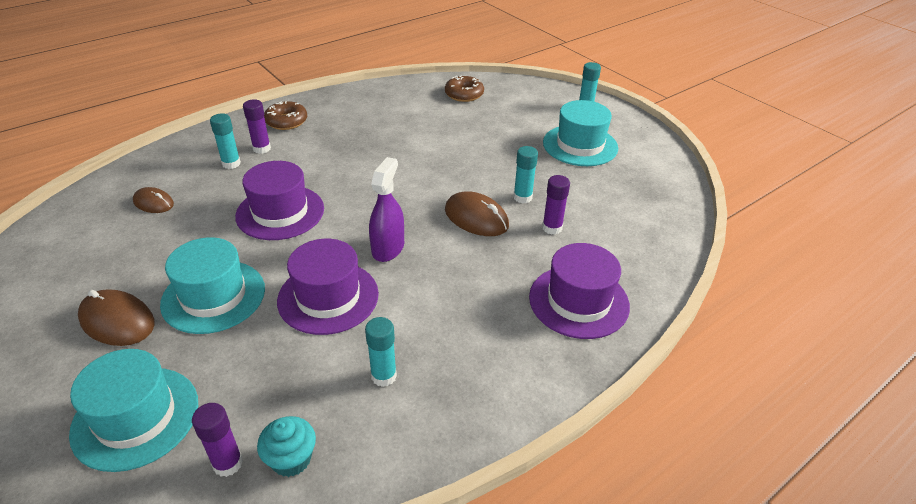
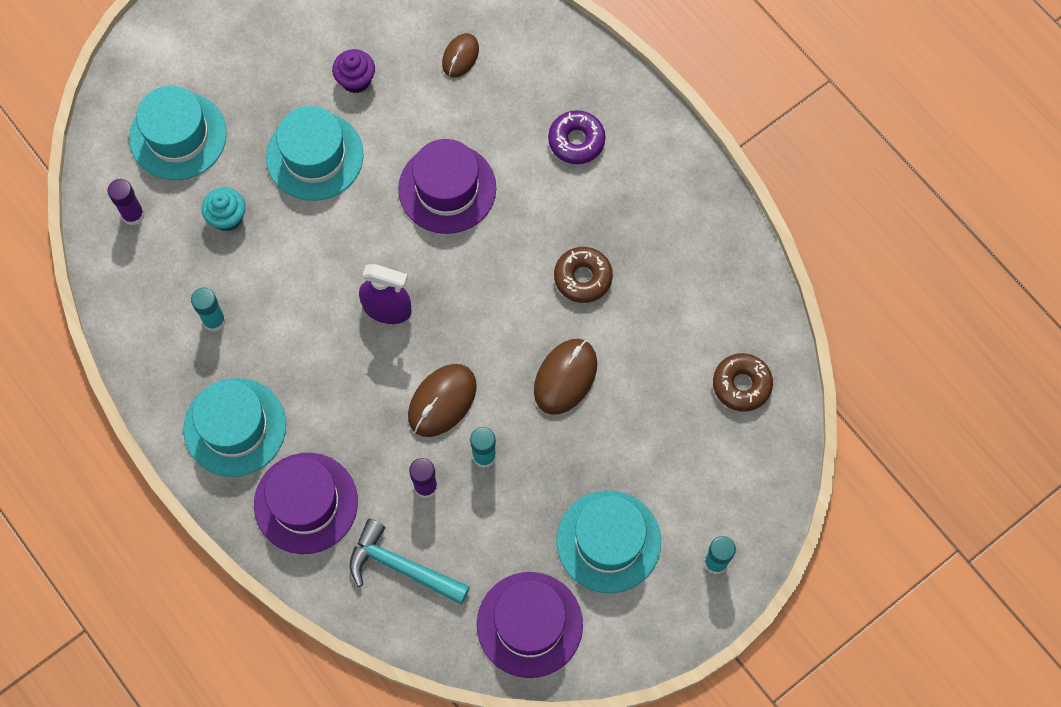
camera: 90 degrees right, 30 degrees up
(117, 321) = (283, 85): brown mouse -> brown mouse (565, 377)
(141, 267) = (356, 80): none -> purple cupcake
(231, 163) = (541, 114): turquoise glue stick -> none
(262, 148) = (576, 141): purple glue stick -> purple donut
(286, 121) = (644, 156): brown donut -> brown donut (583, 278)
(291, 459) = (135, 260): turquoise cupcake -> turquoise cupcake (227, 217)
(328, 297) = (313, 259): purple hat -> purple hat (529, 624)
(506, 356) = (235, 427): none -> turquoise hat
(624, 242) = (401, 567): none -> turquoise hammer

